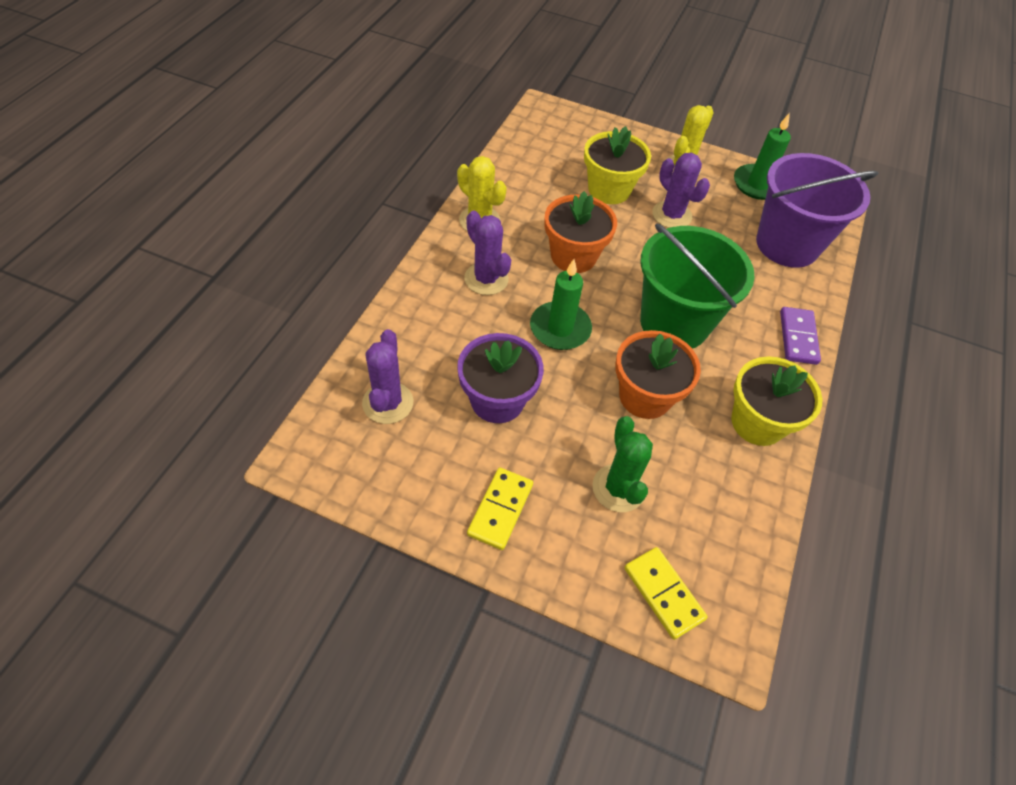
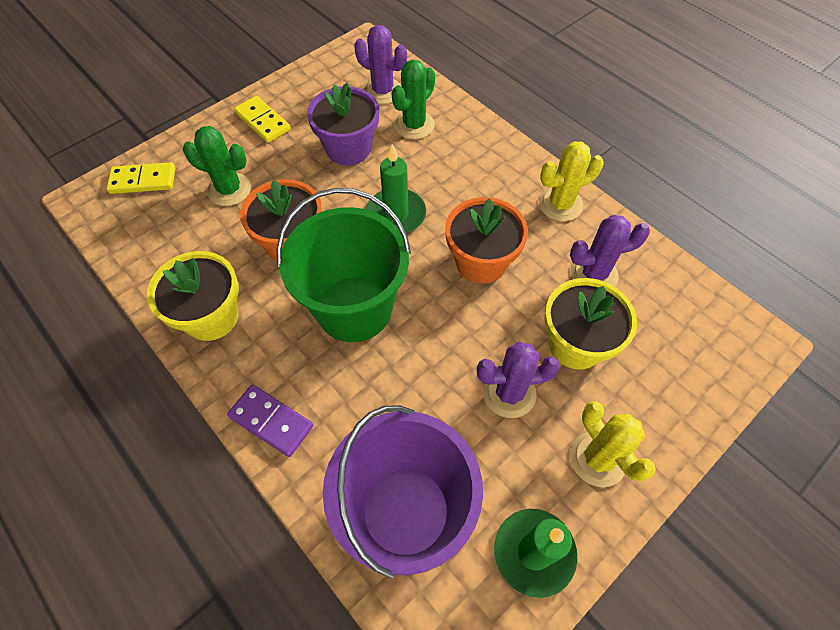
camera: 120 degrees right, 5 degrees up
(431, 354) = (414, 125): none -> green cactus
(486, 279) = (479, 184): purple cactus -> purple cactus (593, 274)

